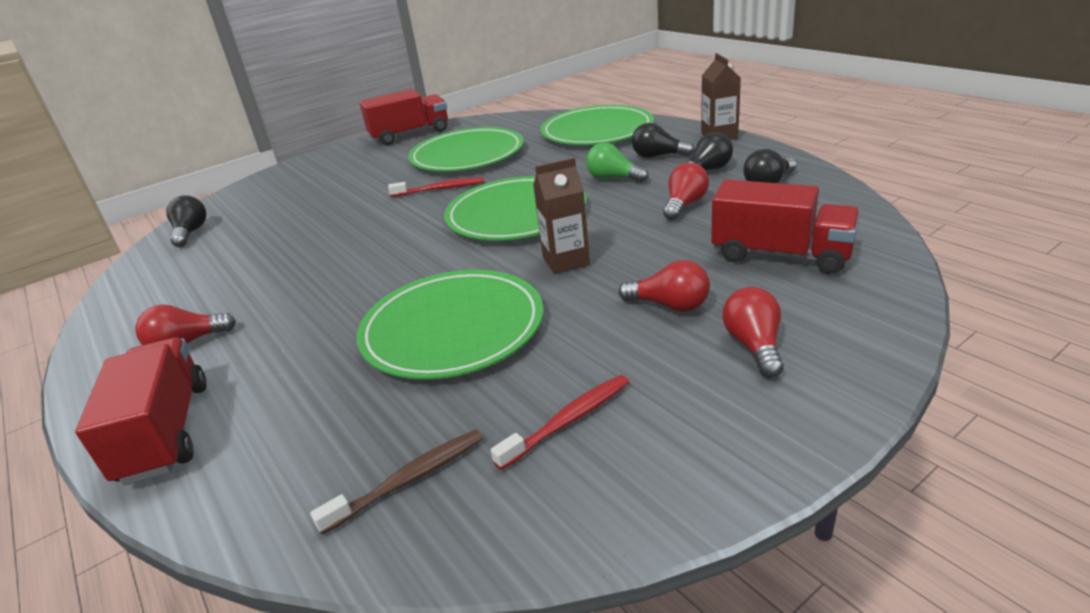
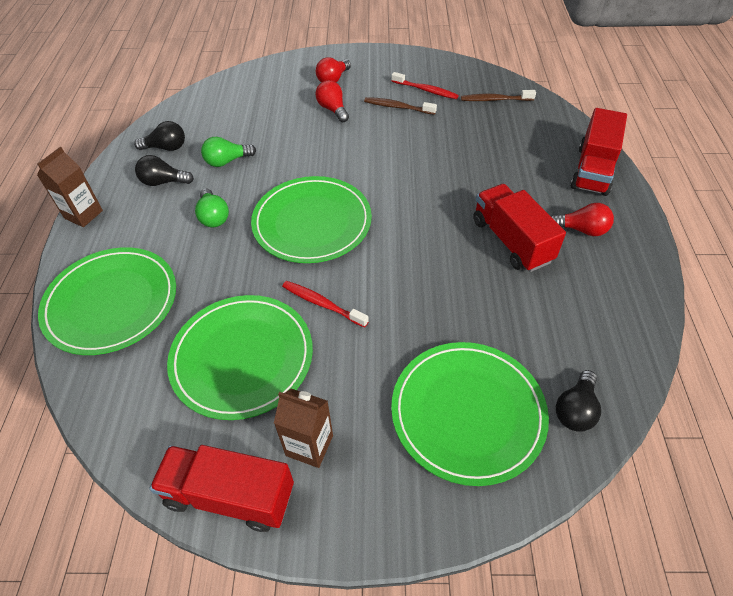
camera: 145 degrees left, 20 degrees up
(452, 328) = (431, 152): green plate -> green plate (467, 413)
(566, 261) = (337, 161): brown carton -> brown carton (309, 445)
(568, 421) = (426, 90): red toothbrush -> red toothbrush turned 150 degrees counterclockwise
(578, 361) = (398, 107): none -> brown toothbrush
(658, 156) = (152, 221): black light bulb -> none
(684, 205) = (227, 161): red light bulb -> green light bulb
(781, 255) = (254, 105): red truck -> red truck (511, 241)

